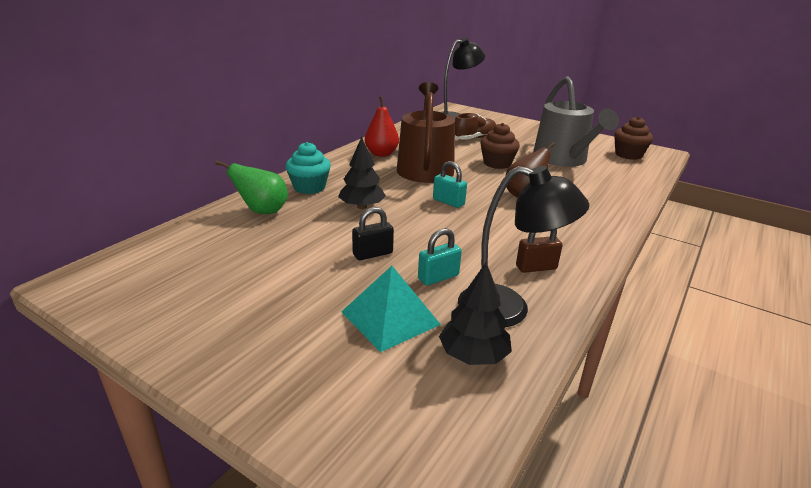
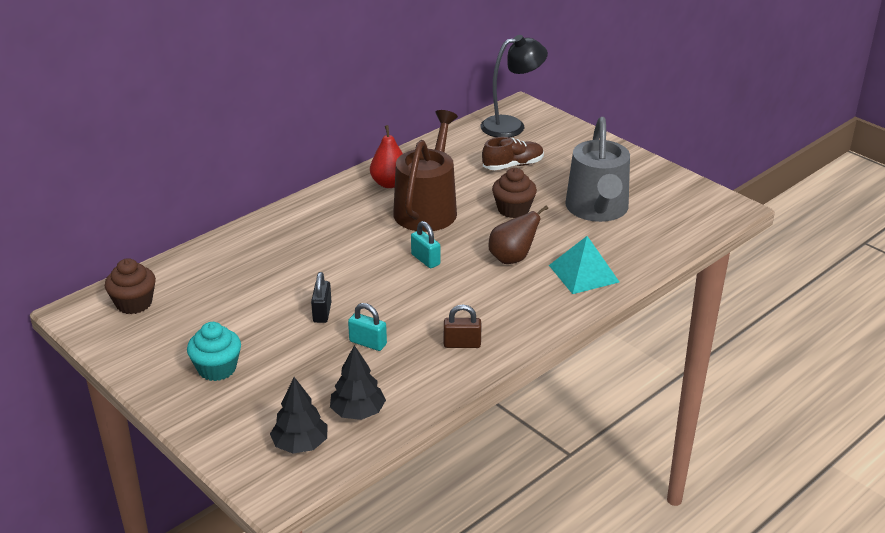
camera: 15 degrees right, 5 degrees up
(262, 211) = (240, 253): green pear -> none
(309, 187) = (294, 226): turquoise cupcake -> turquoise cupcake (217, 369)
(362, 206) = (336, 257): black tree -> black tree (300, 444)
(372, 254) = (322, 312): black padlock -> black padlock turned 75 degrees counterclockwise
(390, 318) = (309, 374): turquoise pyramid -> turquoise pyramid (583, 273)
(438, 277) = (368, 343): turquoise padlock -> turquoise padlock turned 45 degrees clockwise
(508, 309) = (409, 379): black lamp -> none
(628, 155) = (686, 209): brown cupcake -> brown cupcake (134, 303)

